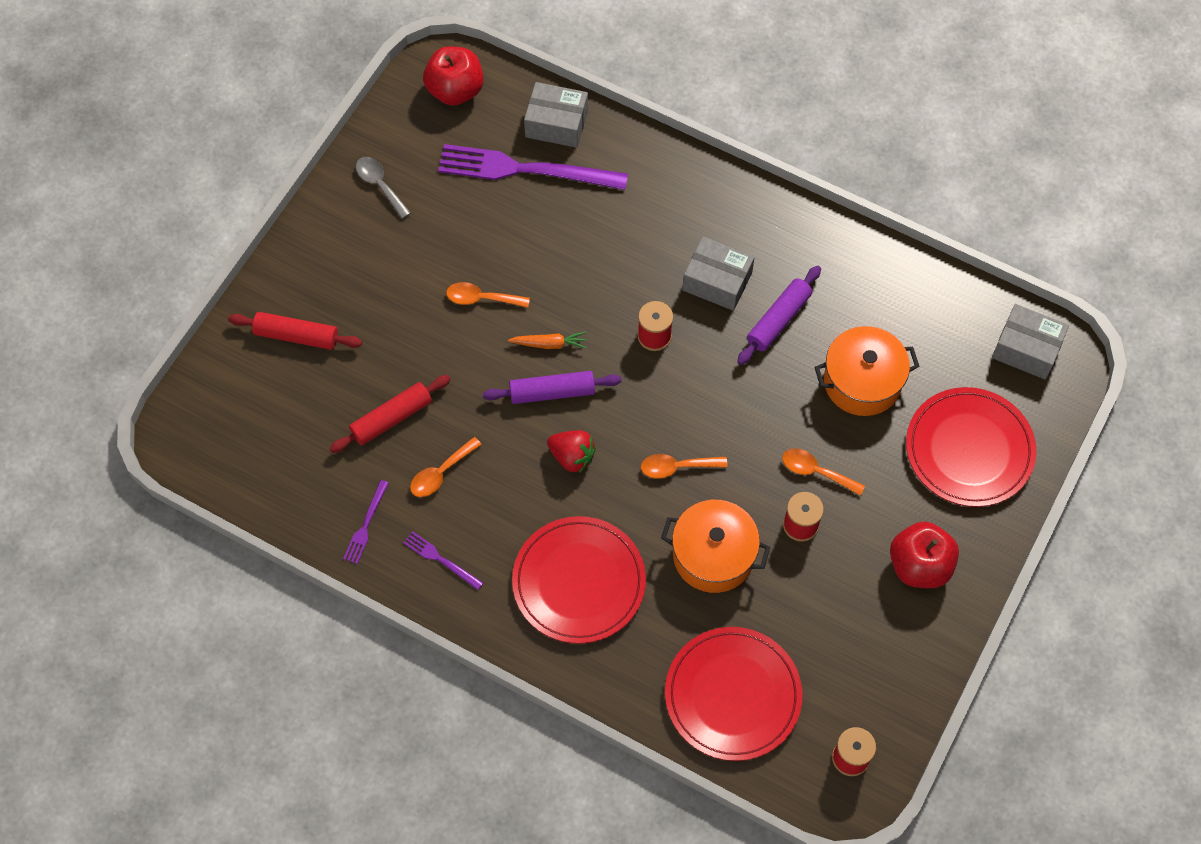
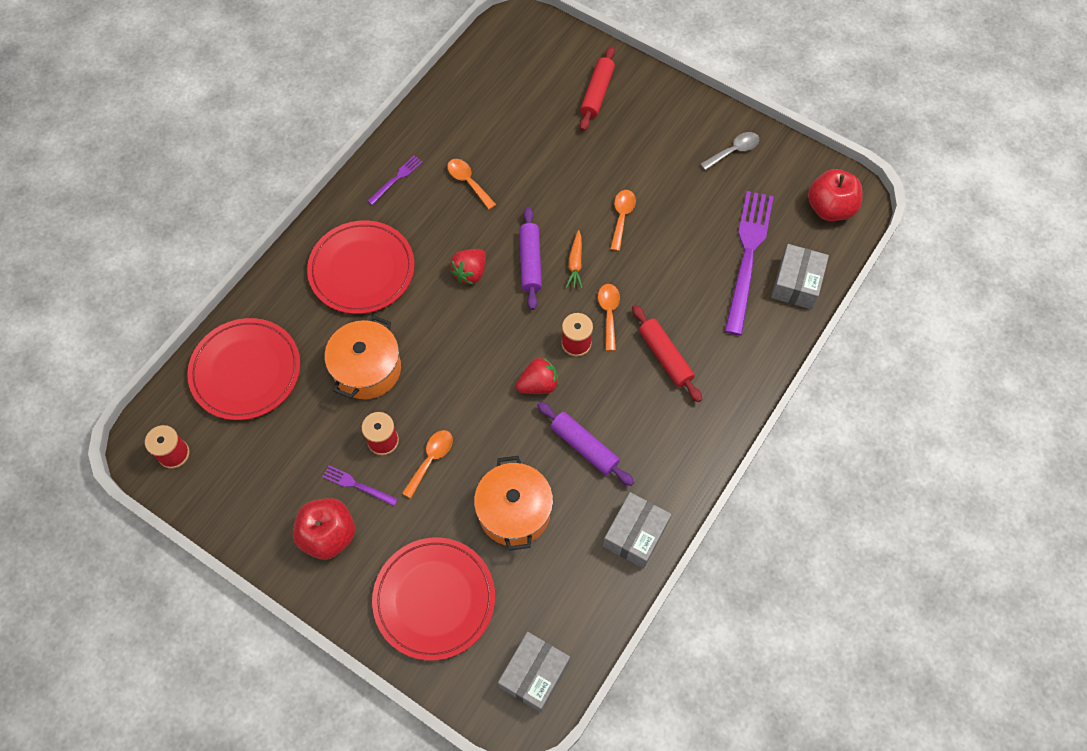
camera: 95 degrees right, 0 degrees up
(366, 525) = (432, 133): purple fork -> purple fork (357, 485)
(392, 418) = (519, 152): red rolling pin -> red rolling pin (665, 357)
(676, 467) = (450, 349): orange spoon -> orange spoon (609, 313)
(710, 371) = (538, 384): none -> red strawberry
(717, 281) = (627, 399): grey box -> grey box (635, 534)

